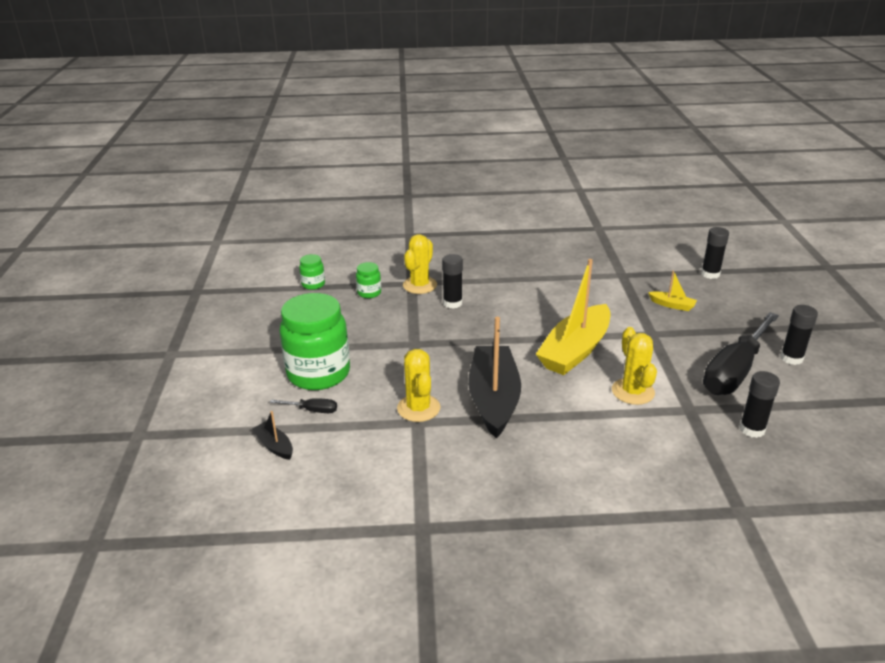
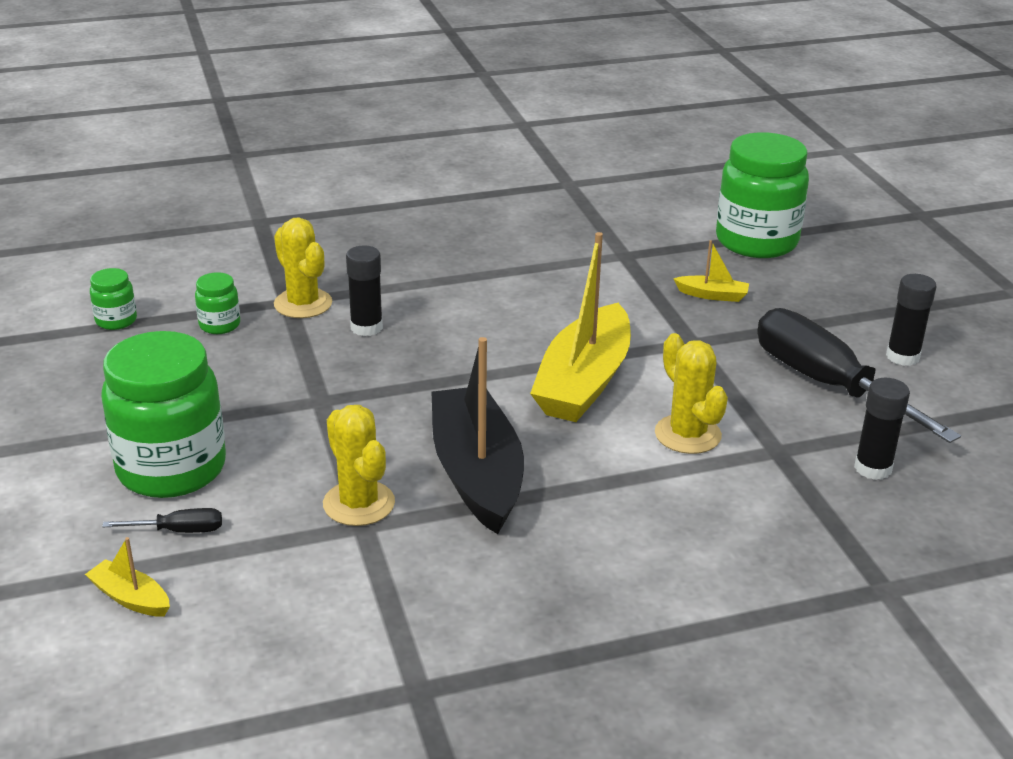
camera: 15 degrees left, 0 degrees up
(274, 446) = (130, 598): black boat -> yellow boat
(420, 285) = (303, 304): yellow cactus -> yellow cactus turned 45 degrees counterclockwise
(710, 274) = (756, 241): black glue stick -> green jar
(734, 371) = (828, 385): black screwdriver -> black screwdriver turned 120 degrees clockwise

